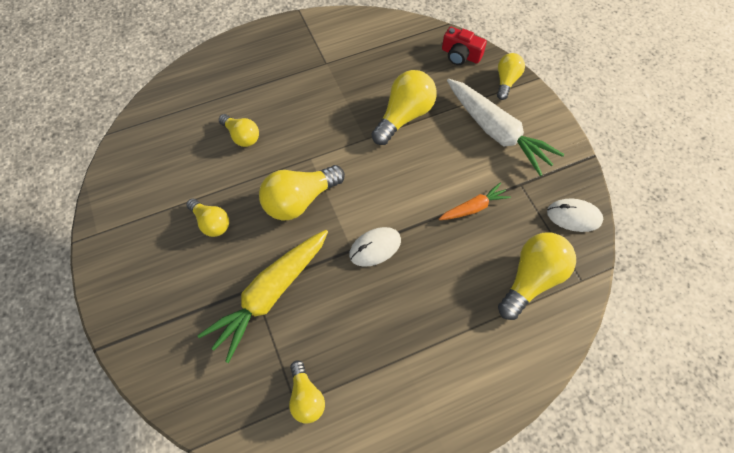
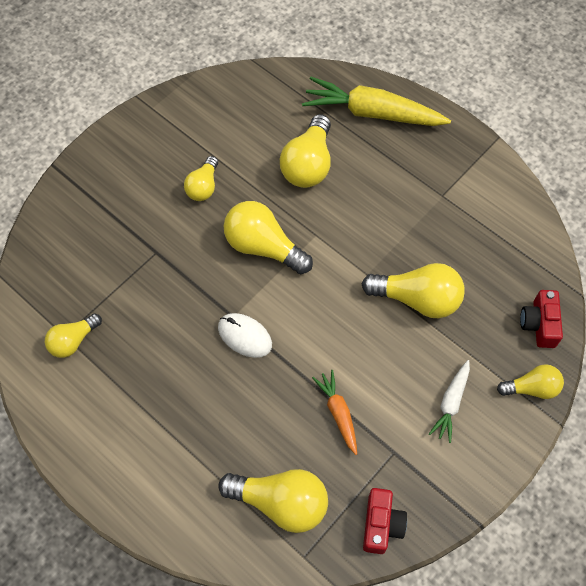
camera: 65 degrees right, 0 degrees up
(242, 136) = (308, 165): yellow light bulb -> yellow light bulb, size x1.66
(270, 295) = (155, 268): yellow carrot -> yellow carrot (372, 113)
(473, 207) = (338, 413): orange carrot -> orange carrot turned 150 degrees counterclockwise
(497, 132) = (451, 403): white carrot -> white carrot, size x0.52
(574, 216) = (381, 524): white mouse -> red camera

